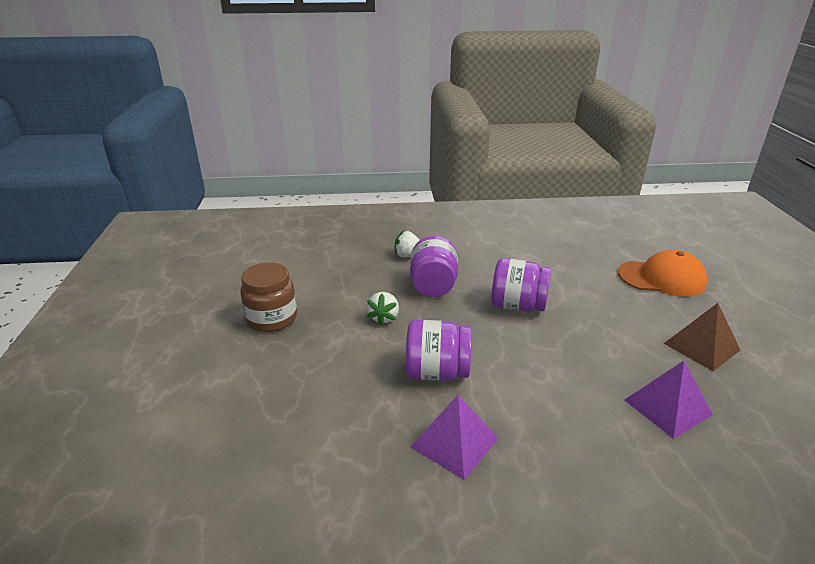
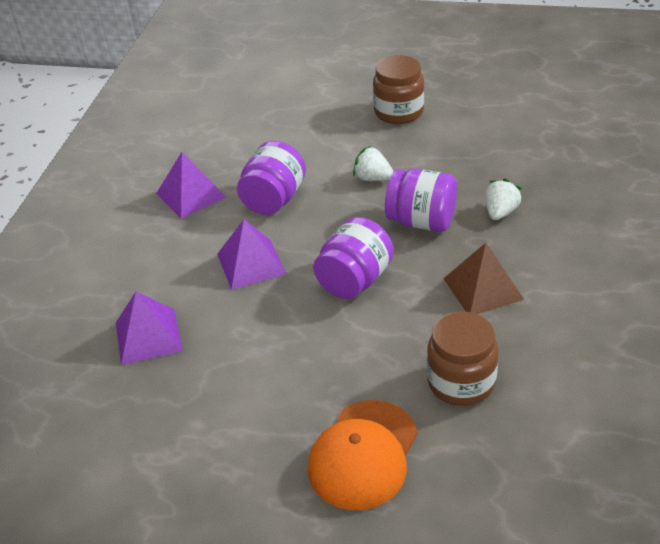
camera: 110 degrees right, 10 degrees up
(534, 365) = (251, 263): none -> purple pyramid
(577, 254) = (461, 382): none -> brown jar
(701, 346) = (209, 414): brown pyramid -> brown pyramid (483, 288)

